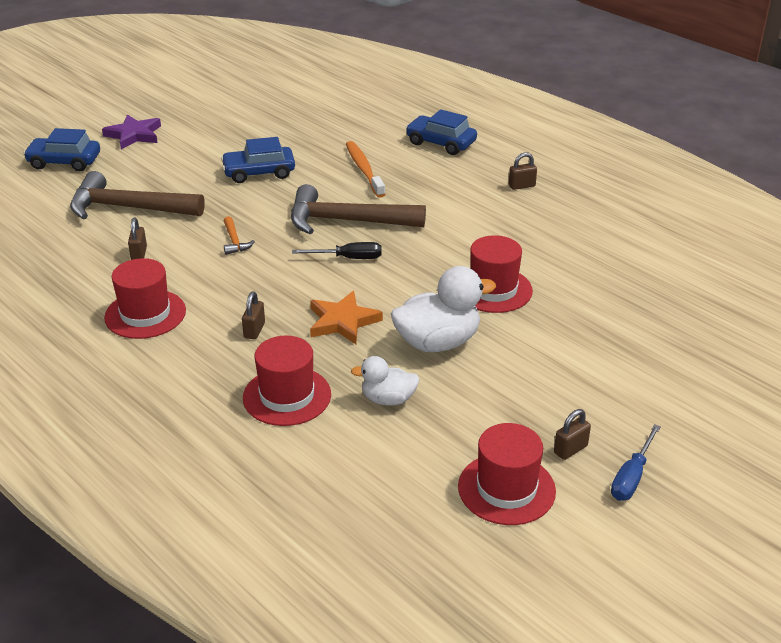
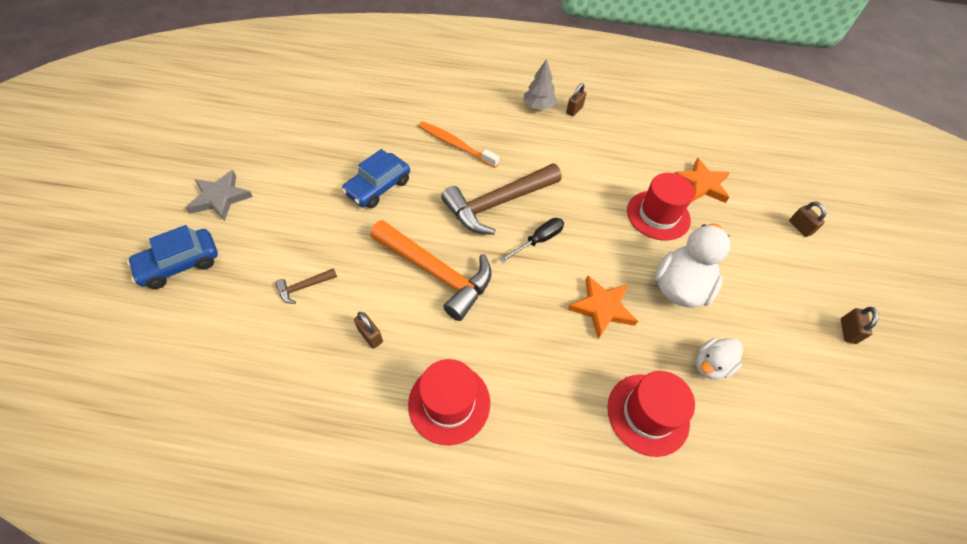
camera: 40 degrees left, 20 degrees up
(128, 208) = (304, 287): brown hammer -> brown hammer, size x0.42
(134, 135) = (220, 198): purple star -> grey star
(234, 241) = (436, 272): orange hammer -> orange hammer, size x2.38
(254, 330) = (552, 360): brown padlock -> brown padlock (800, 227)
(441, 143) = (482, 94): blue car -> none
(486, 171) = (538, 106): none -> grey tree
(506, 489) = (858, 395): red hat -> none
(579, 288) = (701, 184): none -> orange star
(631, 477) = (897, 330): blue screwdriver -> none

